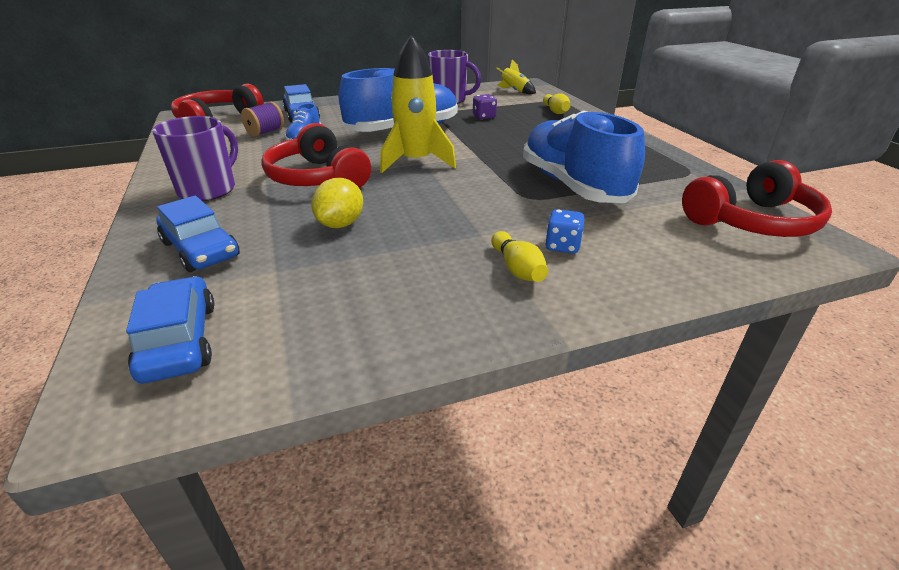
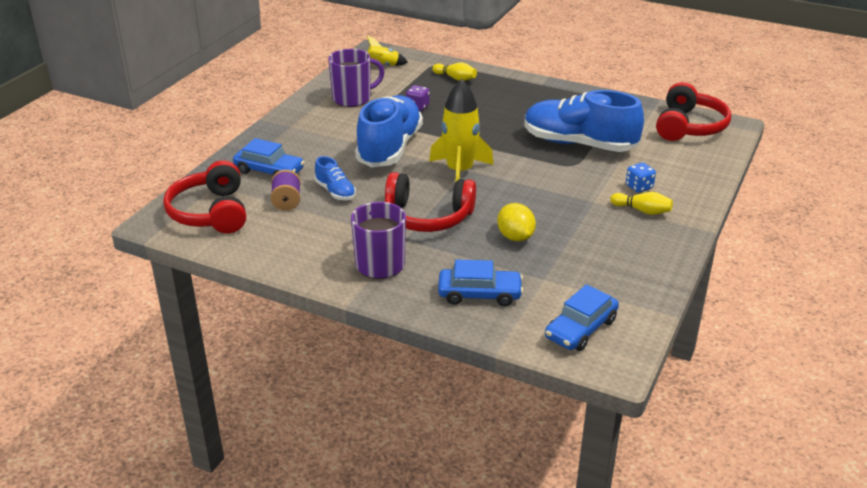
camera: 45 degrees left, 0 degrees up
(179, 340) = (580, 329): blue car -> blue car turned 75 degrees counterclockwise

